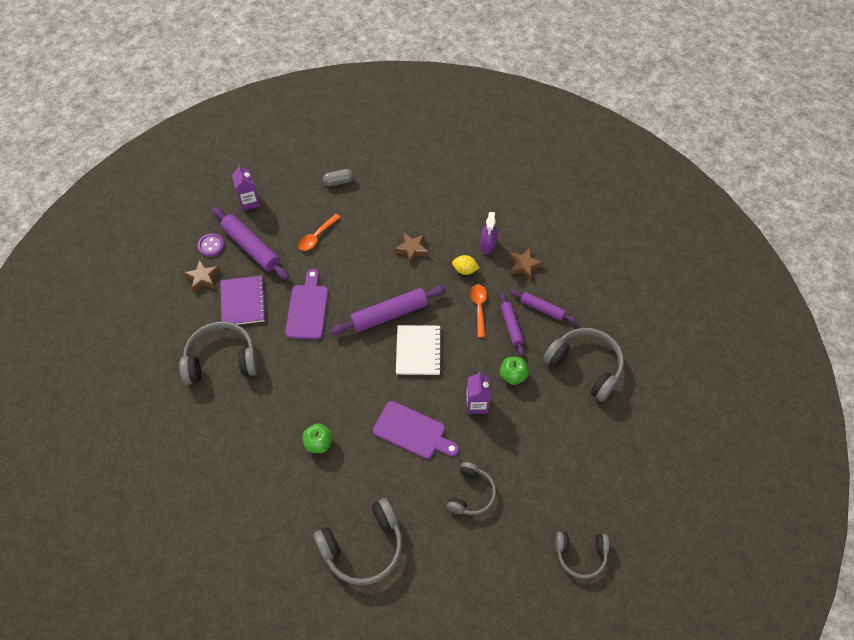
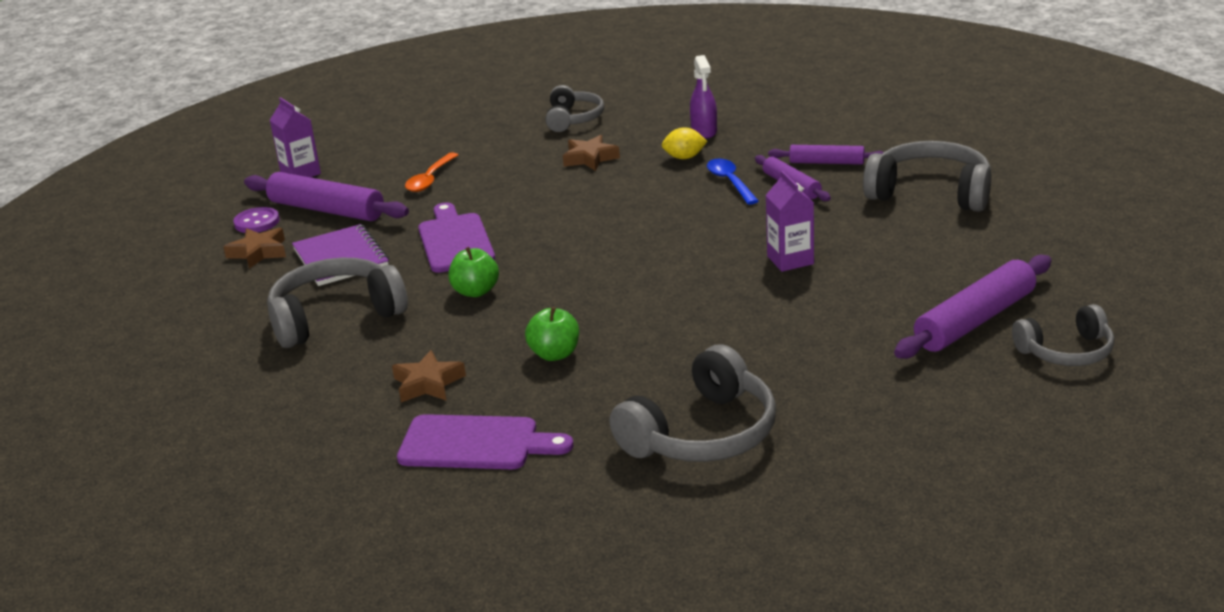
camera: 15 degrees left, 30 degrees down
(339, 182) = (436, 130): grey capsule -> none
(389, 314) = (593, 217): purple rolling pin -> purple rolling pin (975, 320)
(412, 431) = (706, 307): purple cutting board -> purple cutting board (475, 443)
(418, 351) = (662, 237): white notebook -> none
(471, 493) = (845, 340): grey headphones -> grey headphones (573, 119)
(479, 308) = (730, 182): orange spoon -> blue spoon
(513, 375) = (827, 224): green apple -> green apple (475, 291)
(524, 265) = (771, 136): brown star -> brown star (428, 383)

